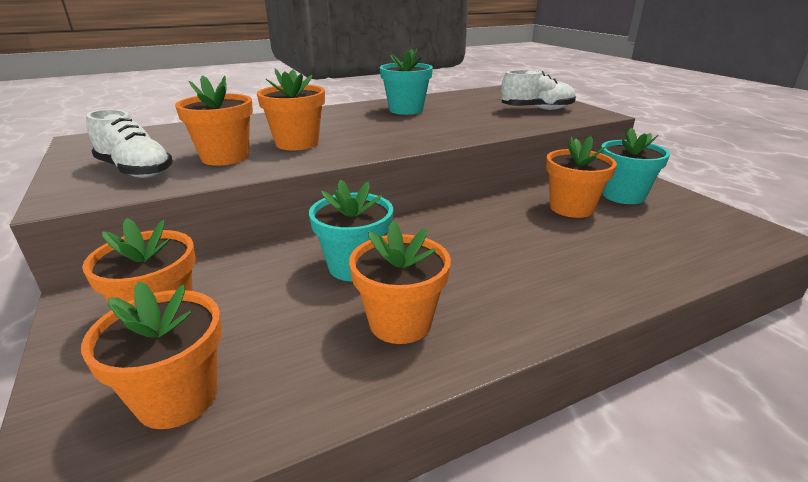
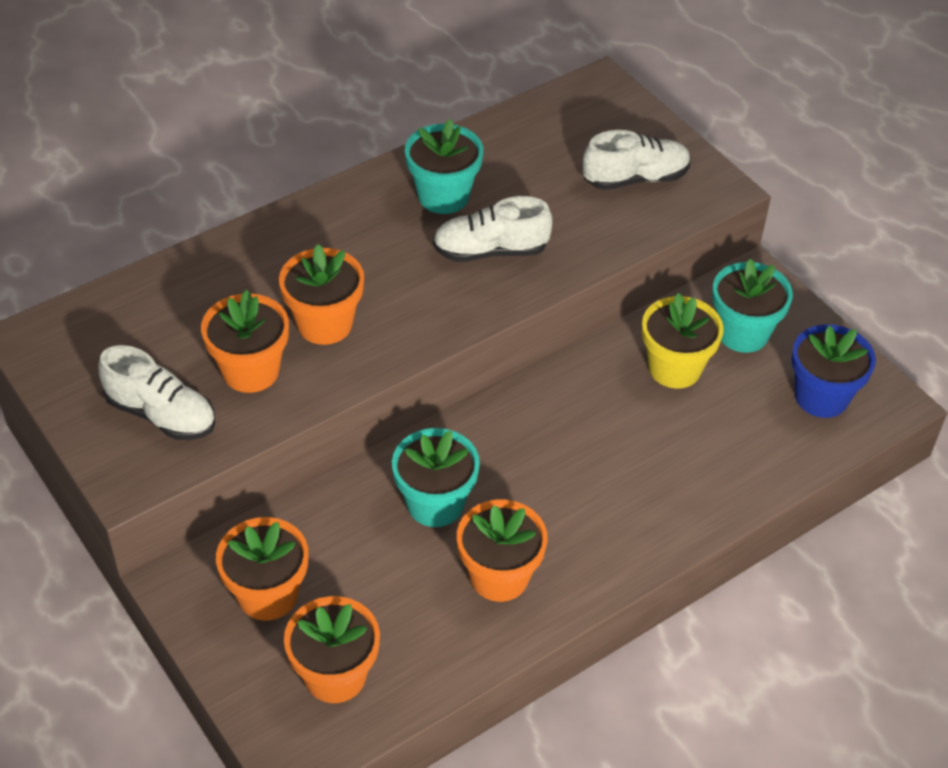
camera: 10 degrees left, 20 degrees up
(432, 125) = (490, 251): none -> white shoe
(571, 208) = (675, 368): orange flower pot -> yellow flower pot
(704, 229) = (821, 397): none -> blue flower pot

